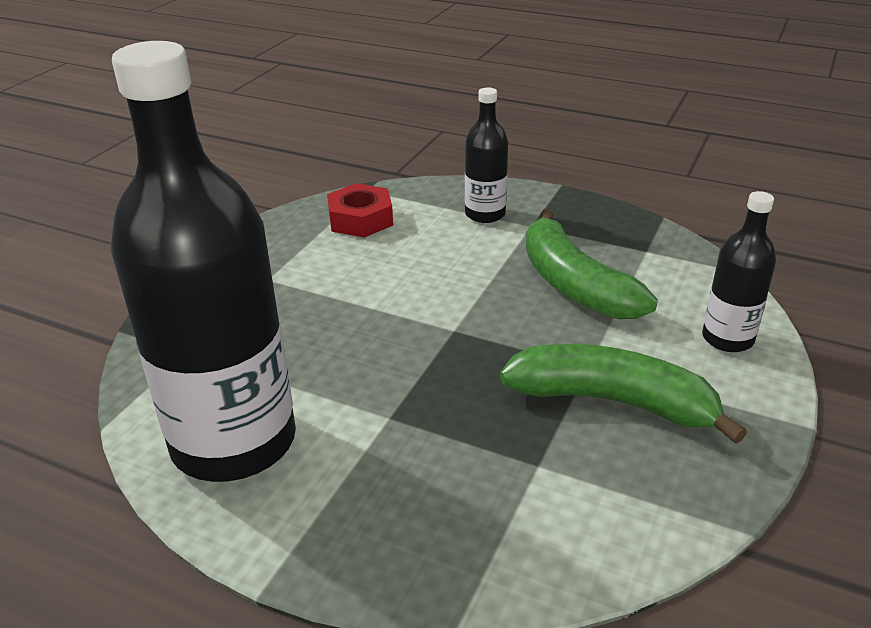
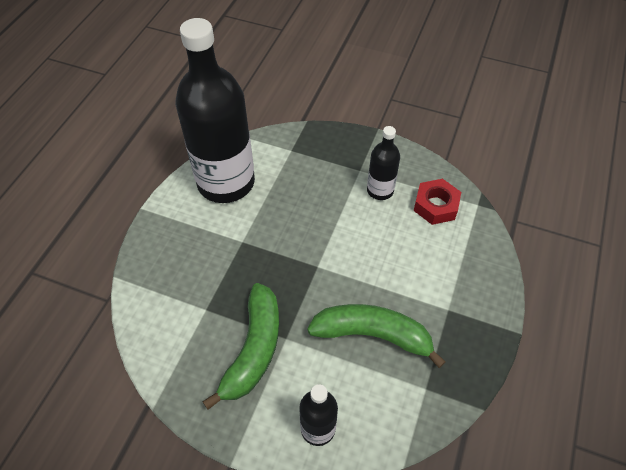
camera: 85 degrees right, 20 degrees up
(485, 214) = (458, 279): black bottle -> black bottle (380, 190)
(574, 284) = (372, 335): green banana -> green banana turned 45 degrees clockwise

